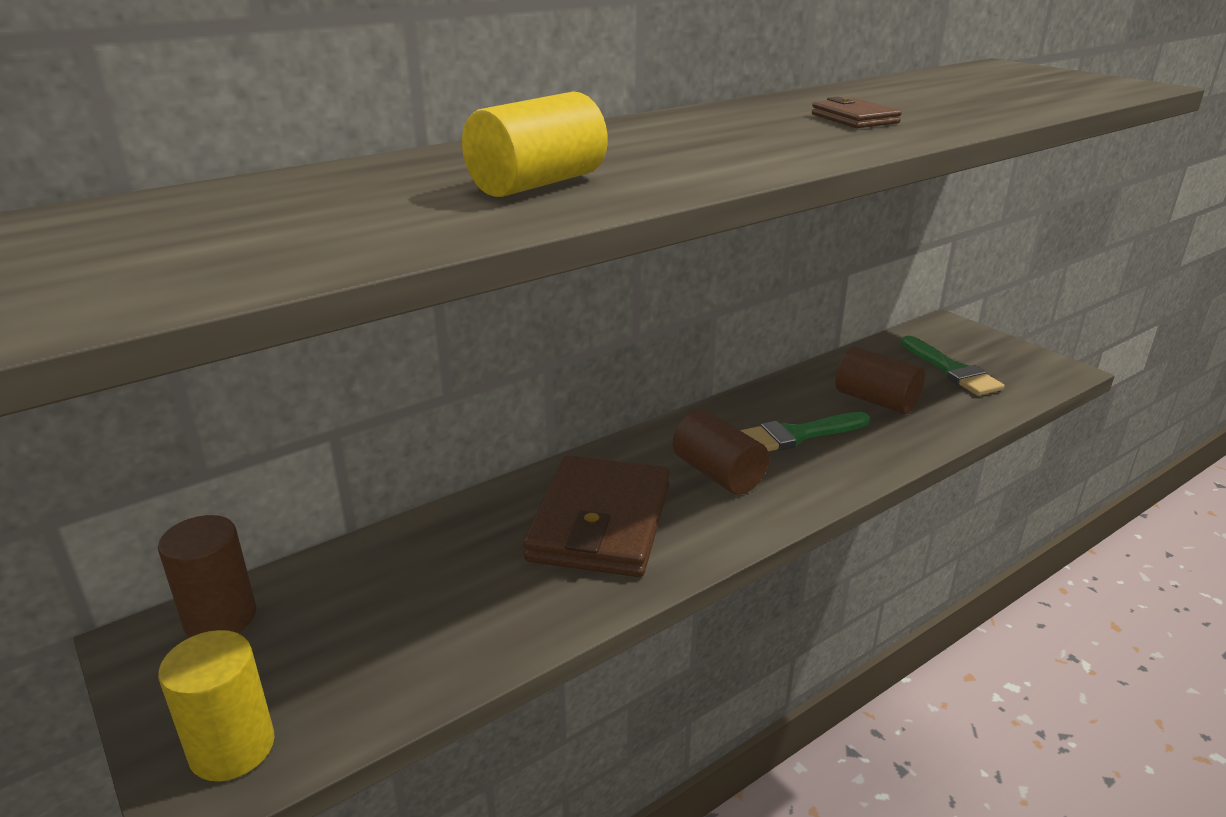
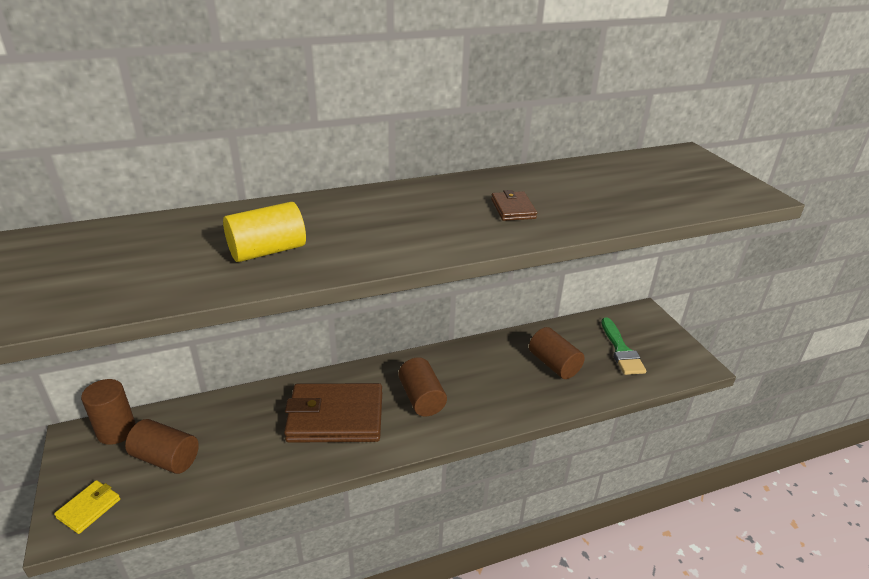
camera: 15 degrees right, 5 degrees up
(232, 748) = (89, 508): yellow cylinder -> yellow wallet
(341, 638) = (166, 458): none -> brown cylinder
(600, 523) = (335, 417): brown wallet -> brown wallet turned 60 degrees clockwise
(796, 435) = (486, 380): green brush -> none

